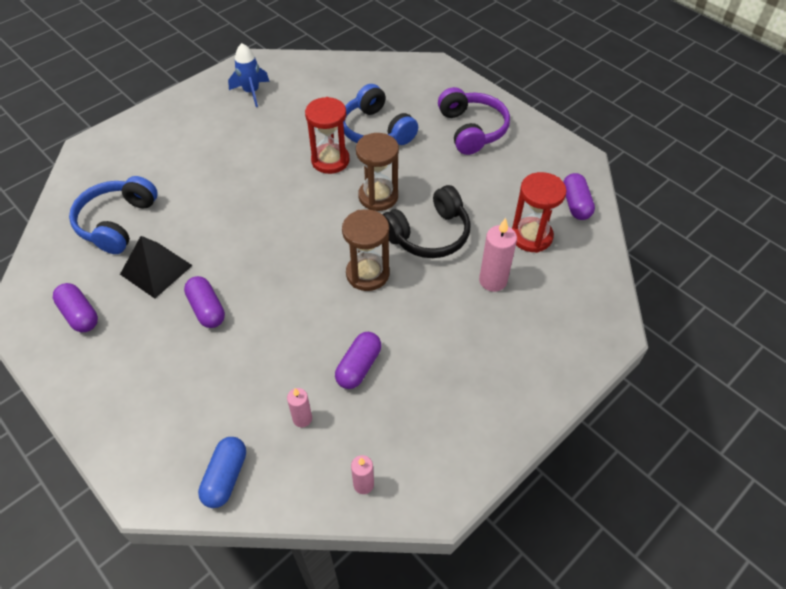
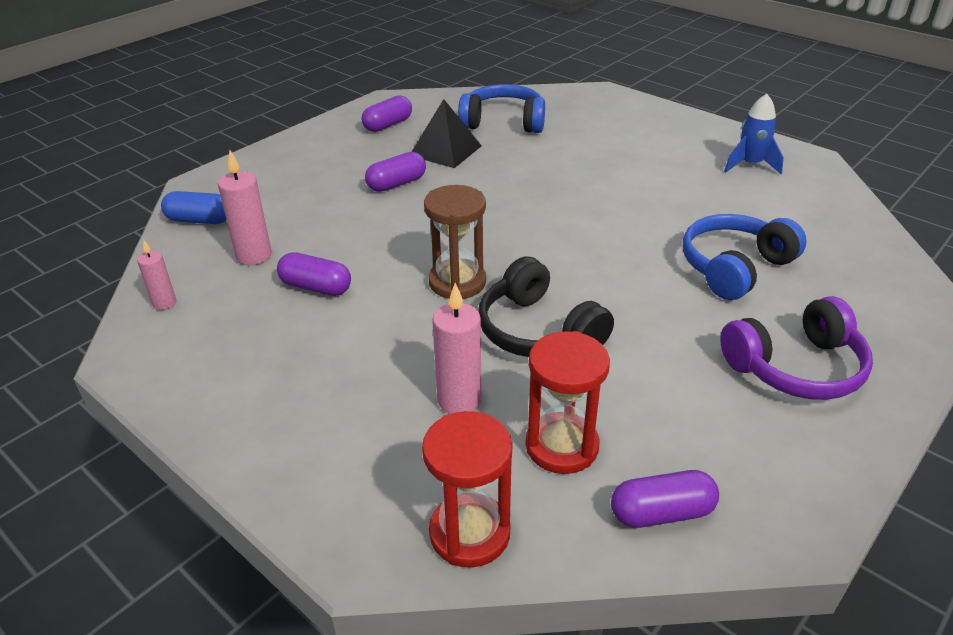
camera: 85 degrees right, 15 degrees down
(302, 418) = (254, 256): pink candle -> pink candle, size x1.65
(330, 160) = (651, 235): red hourglass -> red hourglass (469, 533)
(378, 196) = (598, 280): brown hourglass -> none

